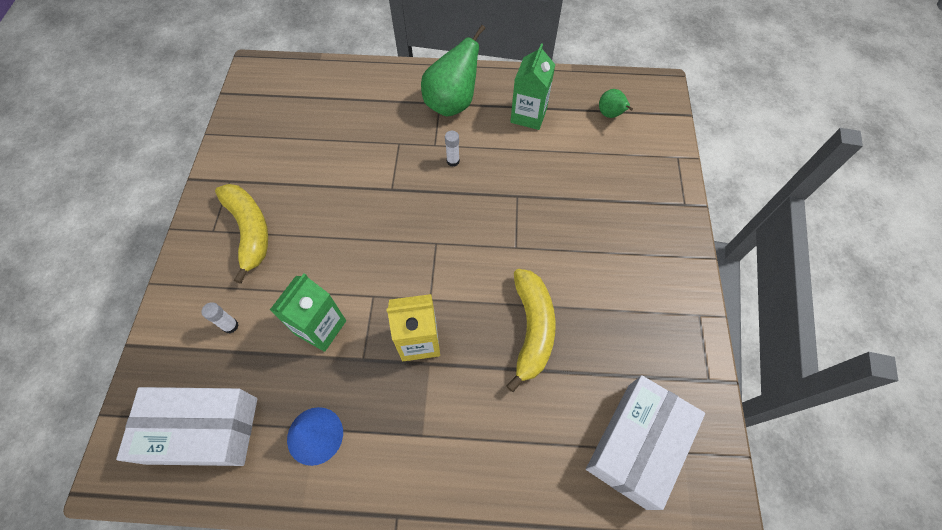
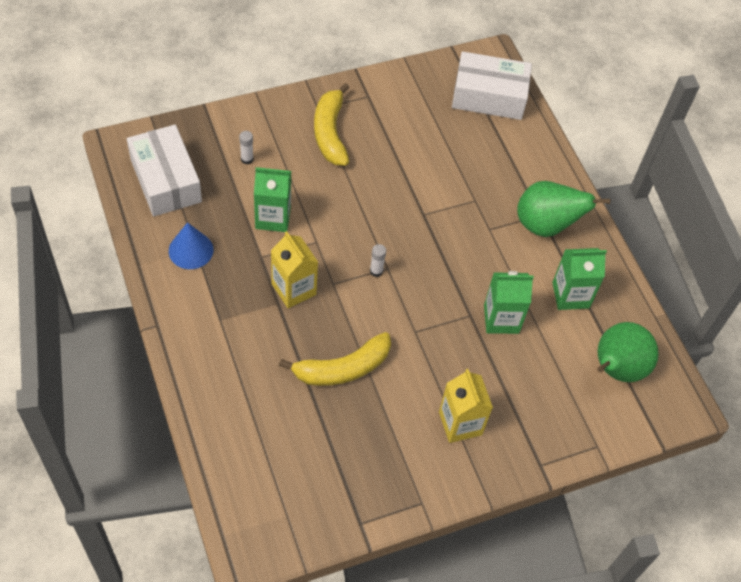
camera: 60 degrees right, 5 degrees down
(249, 231) = (330, 132): yellow banana -> yellow banana turned 135 degrees clockwise
(453, 161) = (479, 250): white glue stick -> white glue stick (376, 271)
(531, 174) = (501, 319): none -> green carton
(610, 115) = (616, 369): green pear -> green pear, size x1.93
(626, 249) = (460, 423): none -> yellow carton
(637, 444) = (278, 476): white box -> white box (489, 96)

